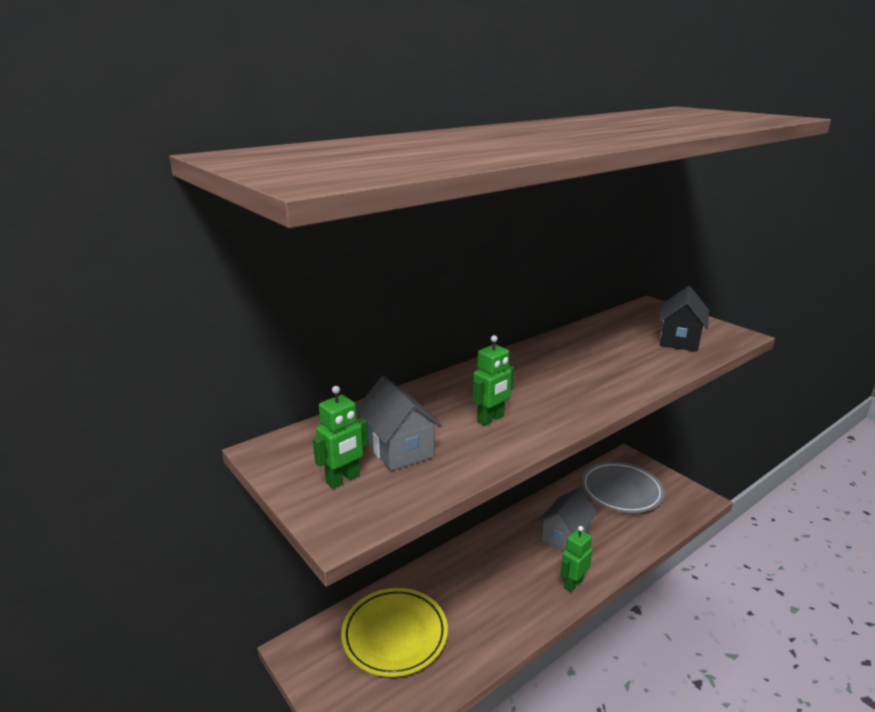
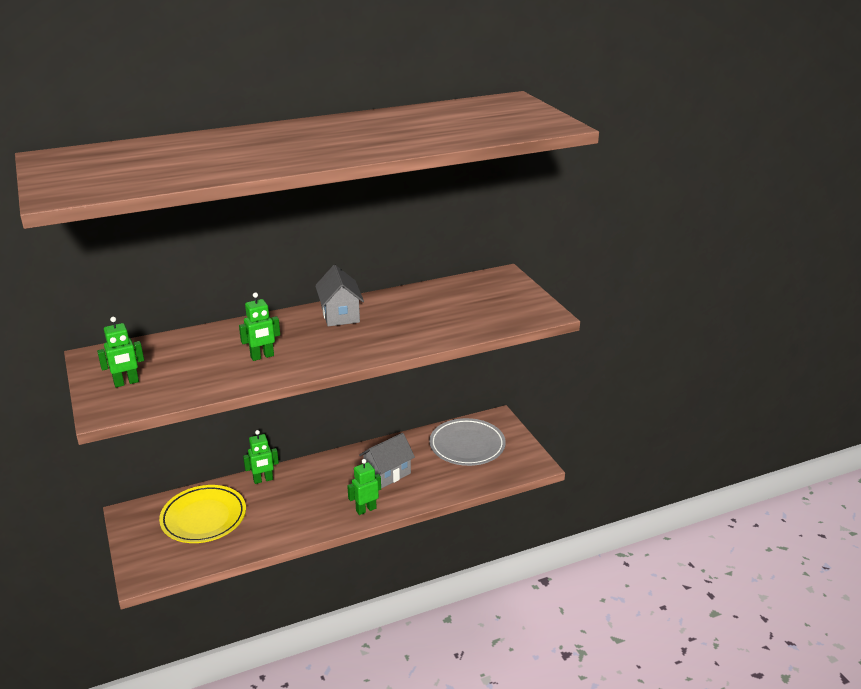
camera: 15 degrees right, 5 degrees up
(399, 448) = (179, 368): grey house -> grey house (340, 315)
(436, 570) = (263, 480): none -> green robot
(679, 340) = (488, 312): black house -> none

